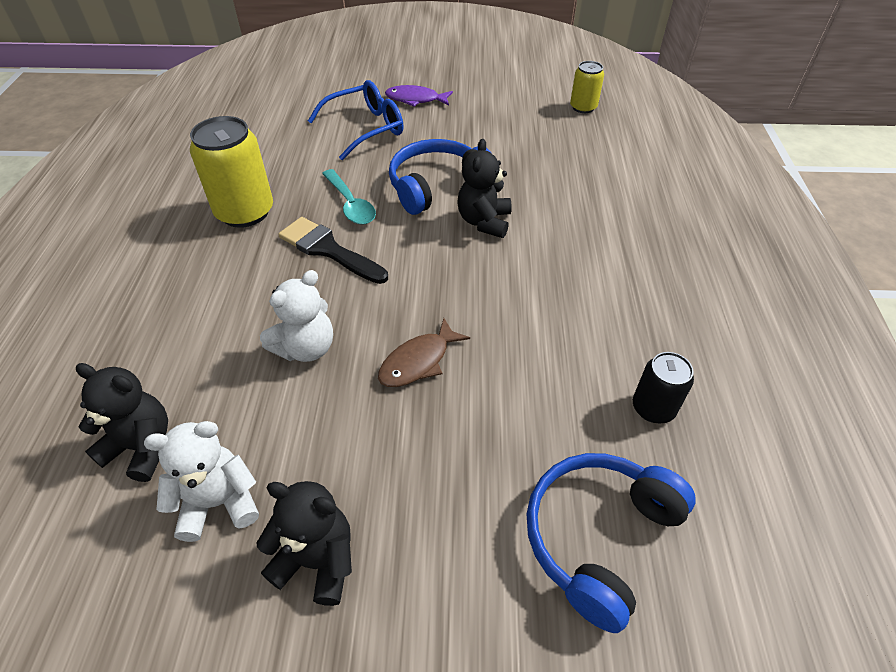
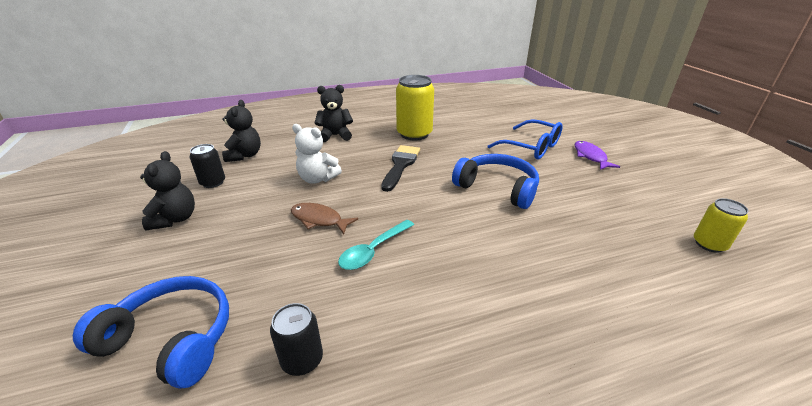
camera: 70 degrees right, 15 degrees down
(219, 502) = (213, 182): white teddy bear -> black can
(350, 204) = (448, 162): turquoise spoon -> turquoise spoon (373, 251)
(484, 222) = (475, 218): black teddy bear -> black teddy bear (335, 135)

